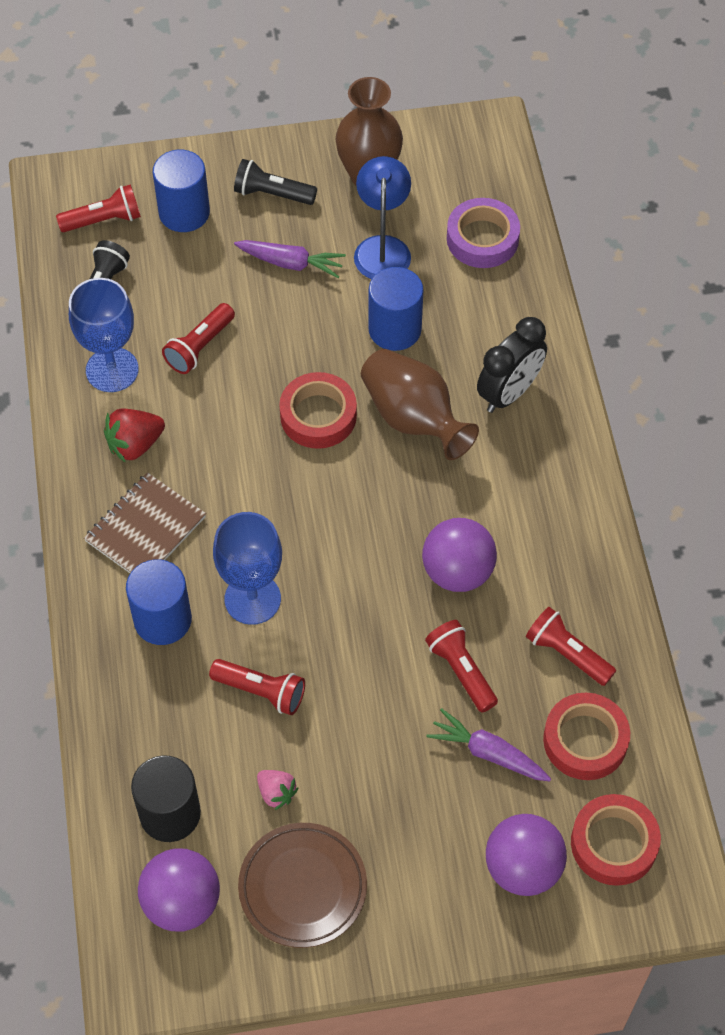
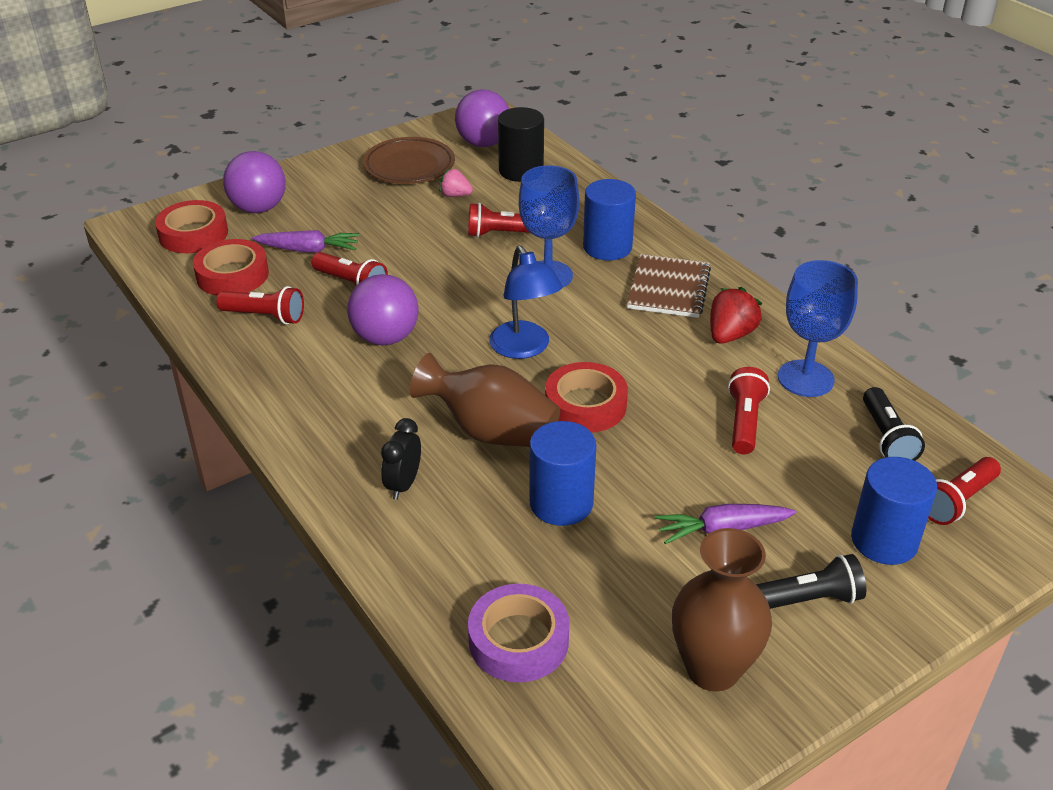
camera: 155 degrees right, 20 degrees down
(382, 248) = (632, 584): blue lamp -> blue lamp (524, 348)
(509, 393) = (403, 484): black clock -> black clock, size x0.64

